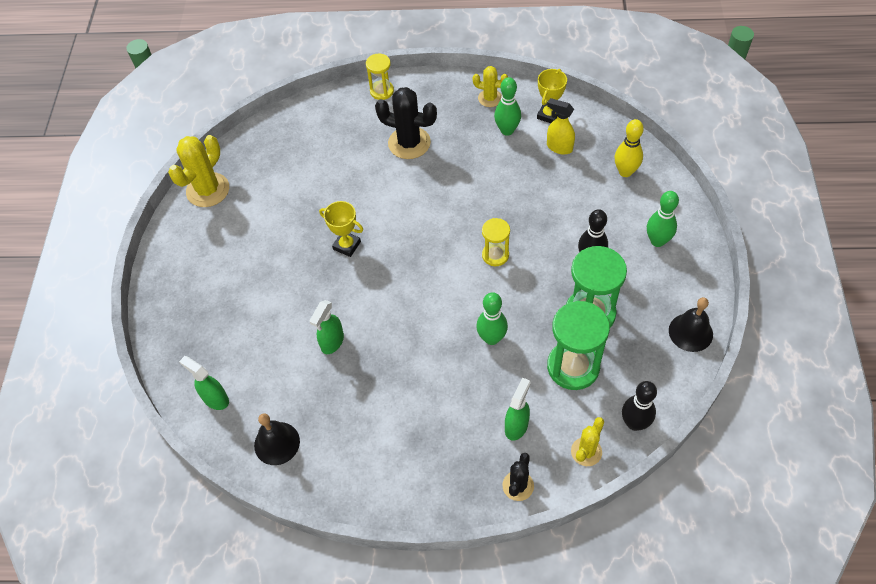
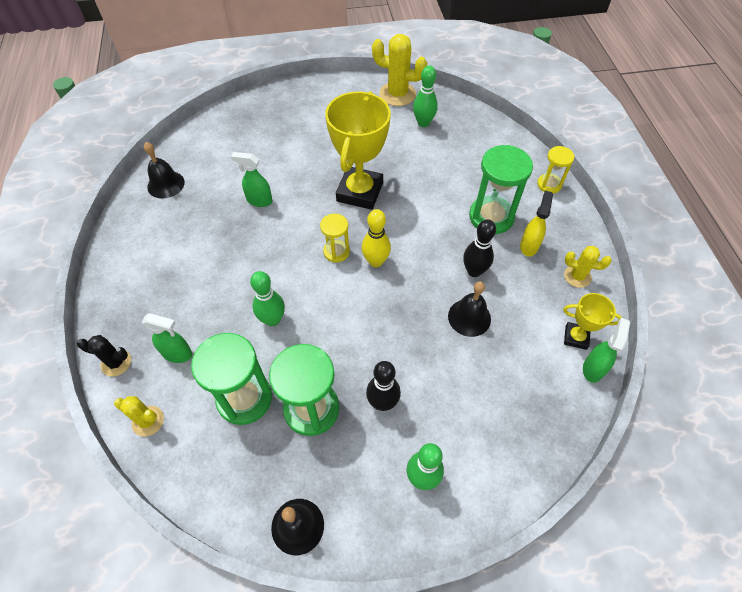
camera: 75 degrees right, 0 degrees up
(215, 399) = (204, 141): green spray bottle -> green spray bottle (593, 368)
(347, 245) = (360, 192): yellow trophy -> yellow trophy, size x1.99
(409, 143) = (491, 217): black cactus -> green hourglass
(490, 98) = (577, 276): yellow cactus -> yellow cactus turned 75 degrees counterclockwise
(495, 255) = (370, 309): yellow hourglass -> yellow hourglass (336, 252)
(507, 130) = (537, 298): green bowling pin -> green bowling pin (423, 123)
(517, 182) = (469, 317): none -> black bell
(559, 147) = (531, 353): yellow spray bottle -> yellow spray bottle (529, 246)
(625, 172) = (518, 431): yellow bowling pin -> yellow bowling pin (376, 261)
(634, 423) = (179, 468): black bowling pin -> black bowling pin (474, 271)

